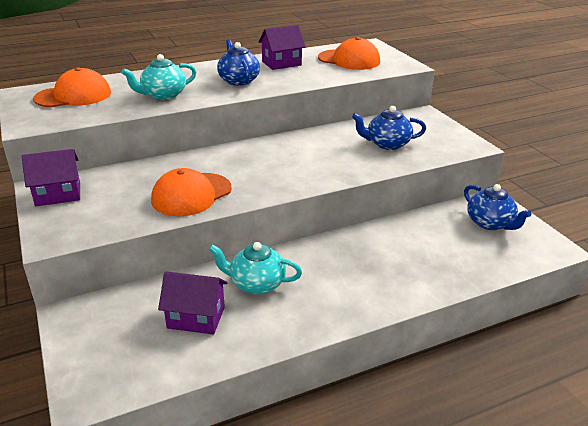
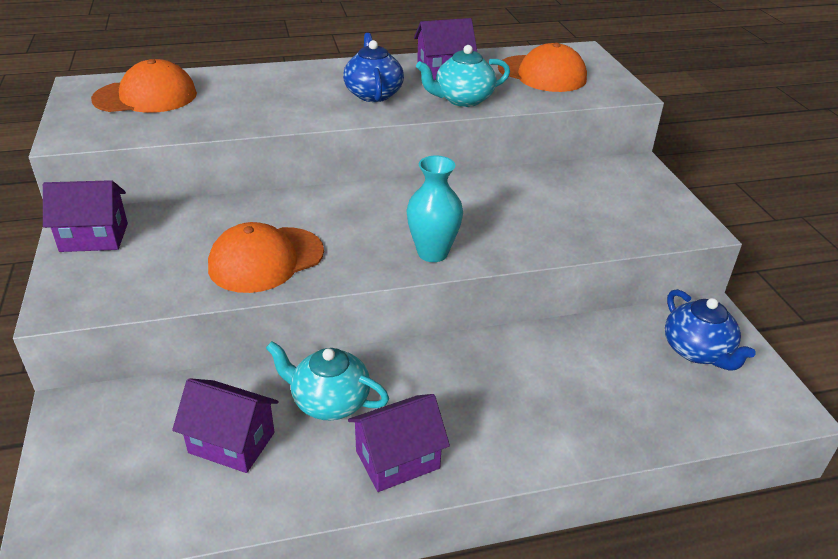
camera: 10 degrees right, 5 degrees up
(163, 95) = (262, 107): turquoise teapot -> turquoise teapot (462, 100)
(306, 178) = (432, 253): none -> turquoise vase
(315, 311) = (397, 459): none -> purple house
(387, 144) = (567, 210): blue teapot -> none

